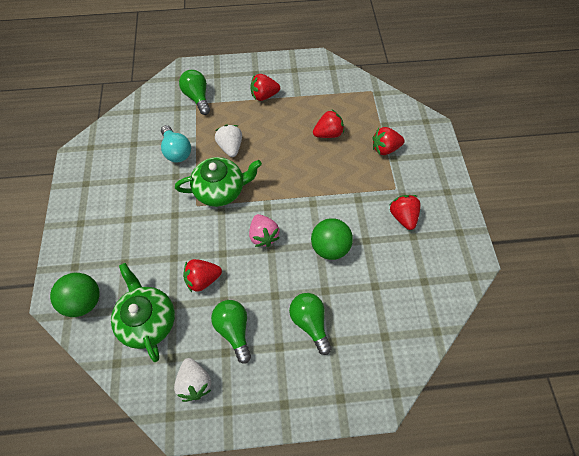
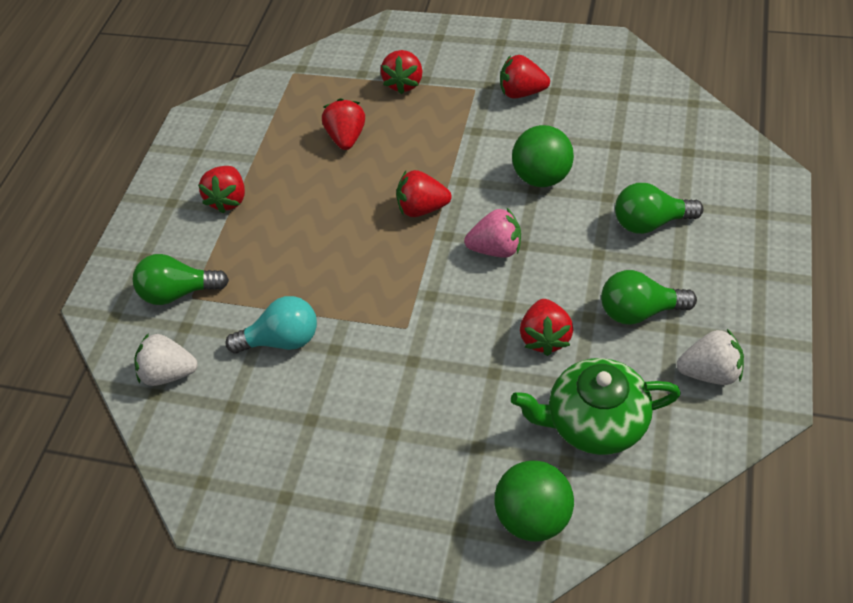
camera: 65 degrees left, 10 degrees down
(221, 190) = (391, 289): green teapot -> none
(230, 147) = (312, 262): white strawberry -> white strawberry (169, 373)
(284, 188) = (422, 208): none -> red strawberry

